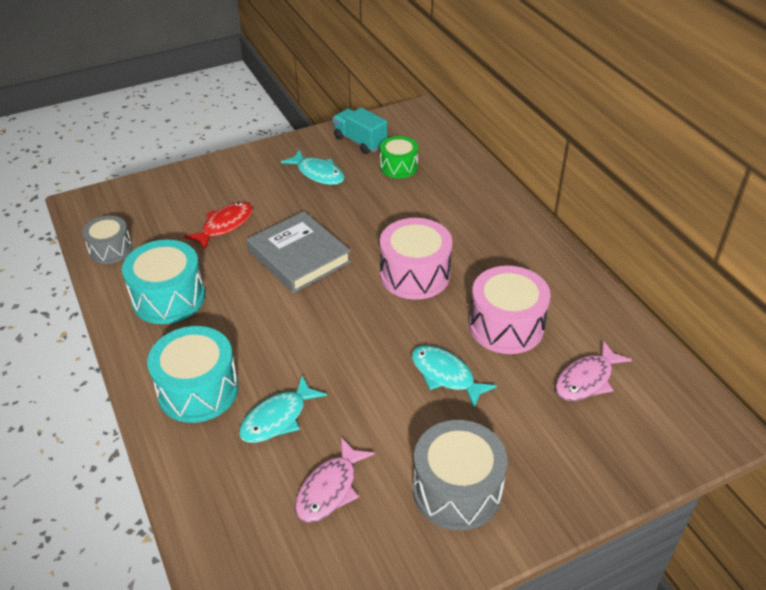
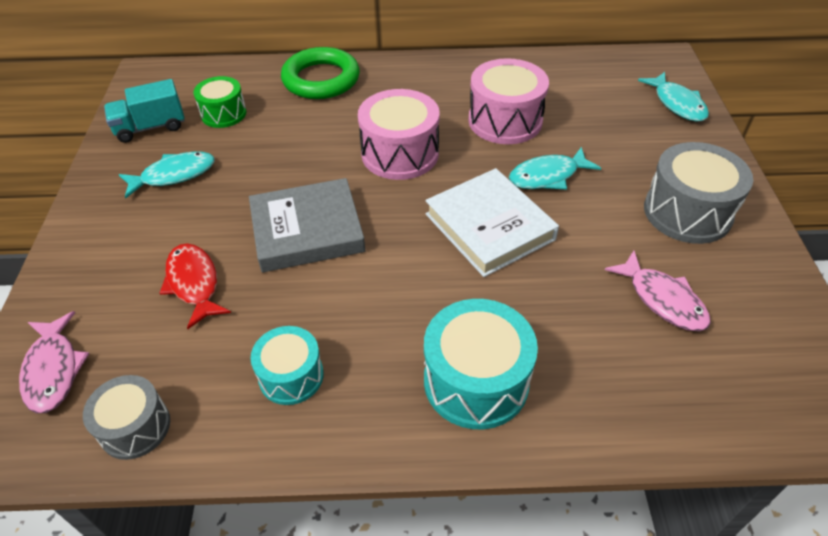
camera: 65 degrees left, 5 degrees up
(168, 298) = (291, 376): turquoise drum -> turquoise drum, size x0.62
(278, 418) = (551, 316): turquoise fish -> turquoise fish (677, 104)
(358, 354) = (489, 227): none -> white book
(479, 197) = (321, 79): none -> green ring
(587, 379) = (590, 100): pink fish -> pink fish (53, 370)

